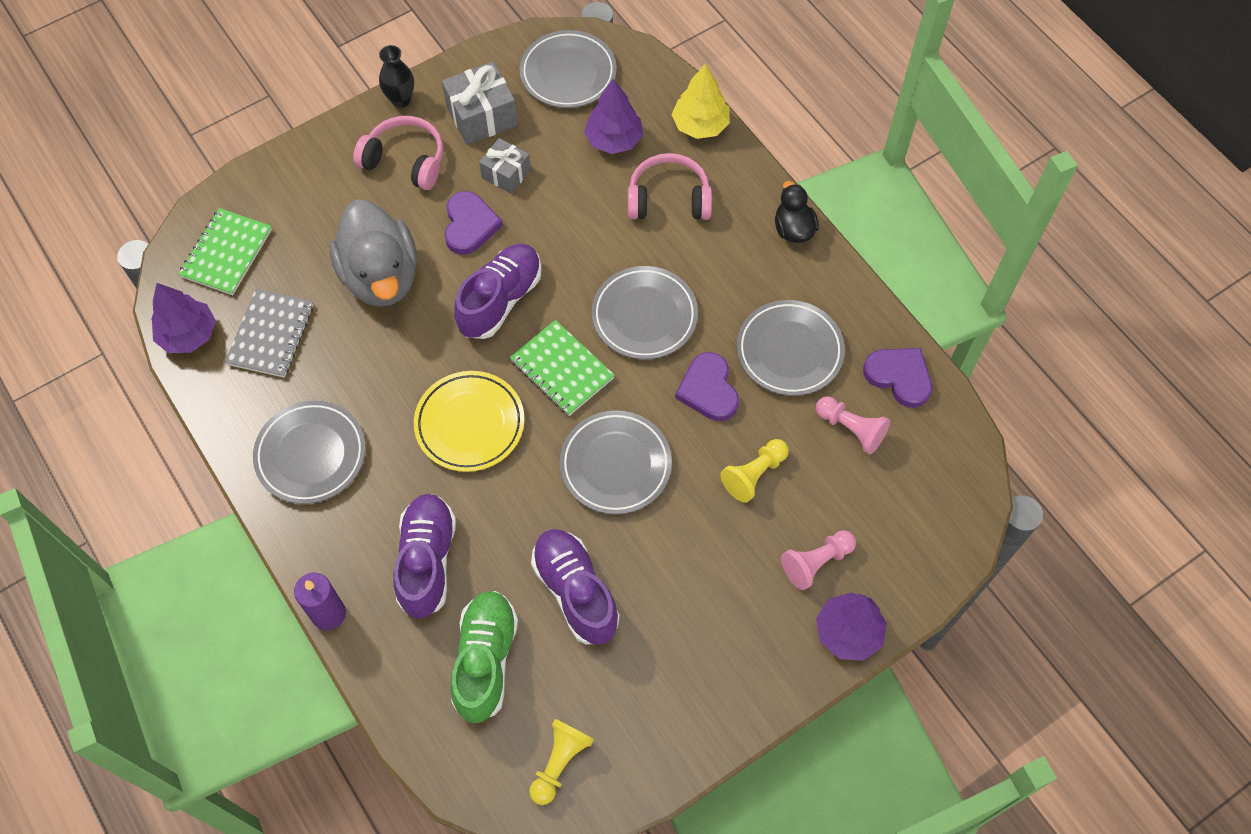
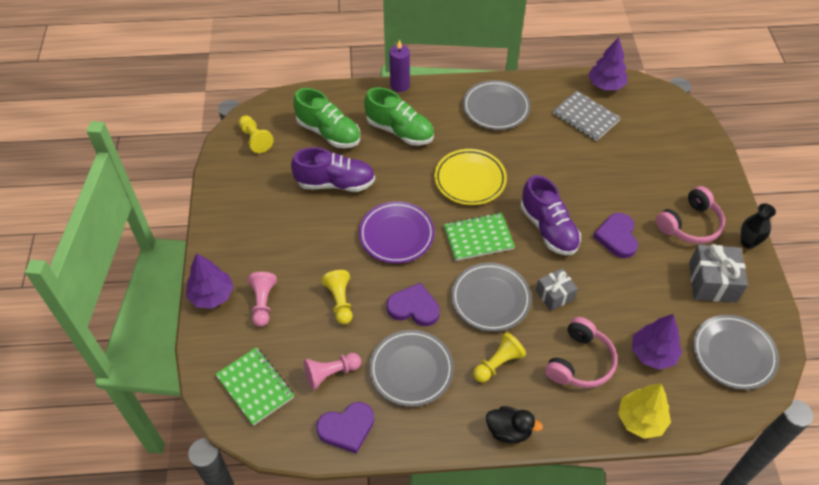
camera: 120 degrees right, 10 degrees down
(226, 253) = (656, 116): green notebook -> green notebook (255, 387)
(381, 276) = (600, 178): grey duck -> none
(427, 561) = (400, 131): purple shoe -> green shoe
(470, 225) = (617, 237): purple heart -> purple heart turned 60 degrees clockwise
(506, 173) = (652, 274): grey gift -> grey gift (554, 295)
(615, 465) = (396, 235): grey plate -> purple plate
(723, 272) = (498, 363): none -> yellow pawn

